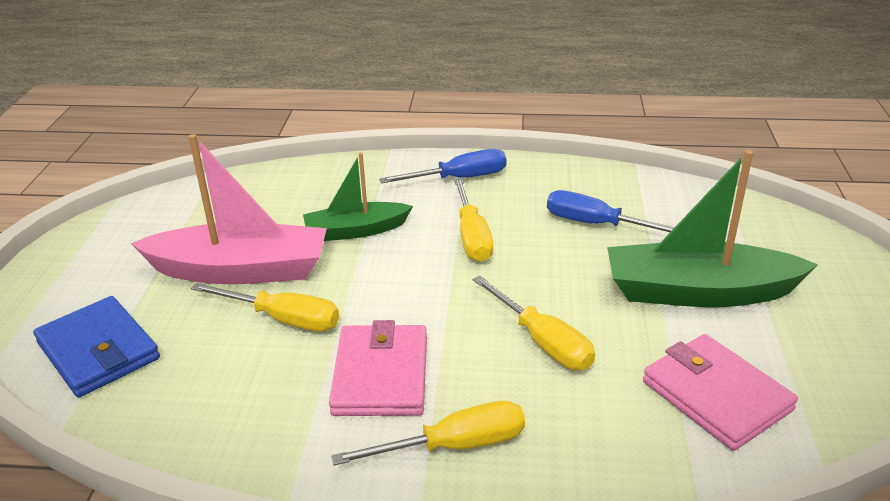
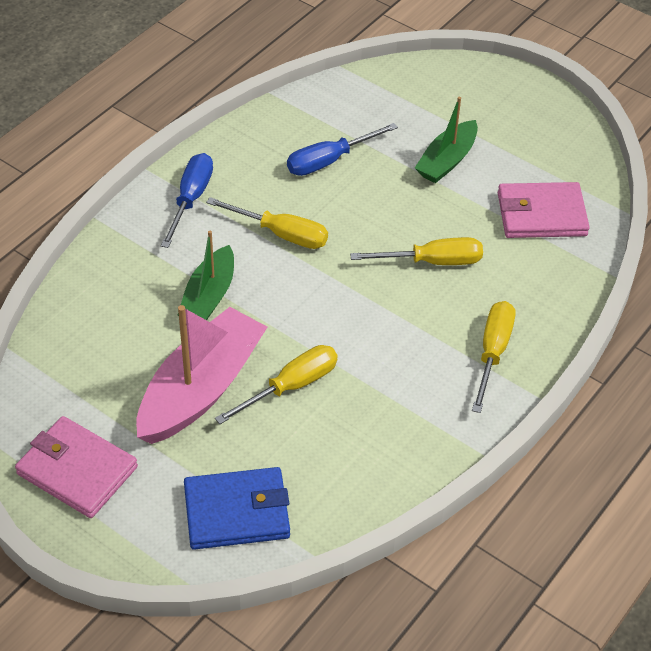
camera: 60 degrees left, 15 degrees up
(381, 375) = (400, 358): pink wallet -> pink wallet (77, 470)
(698, 292) = (447, 161): green boat -> green boat, size x0.61

